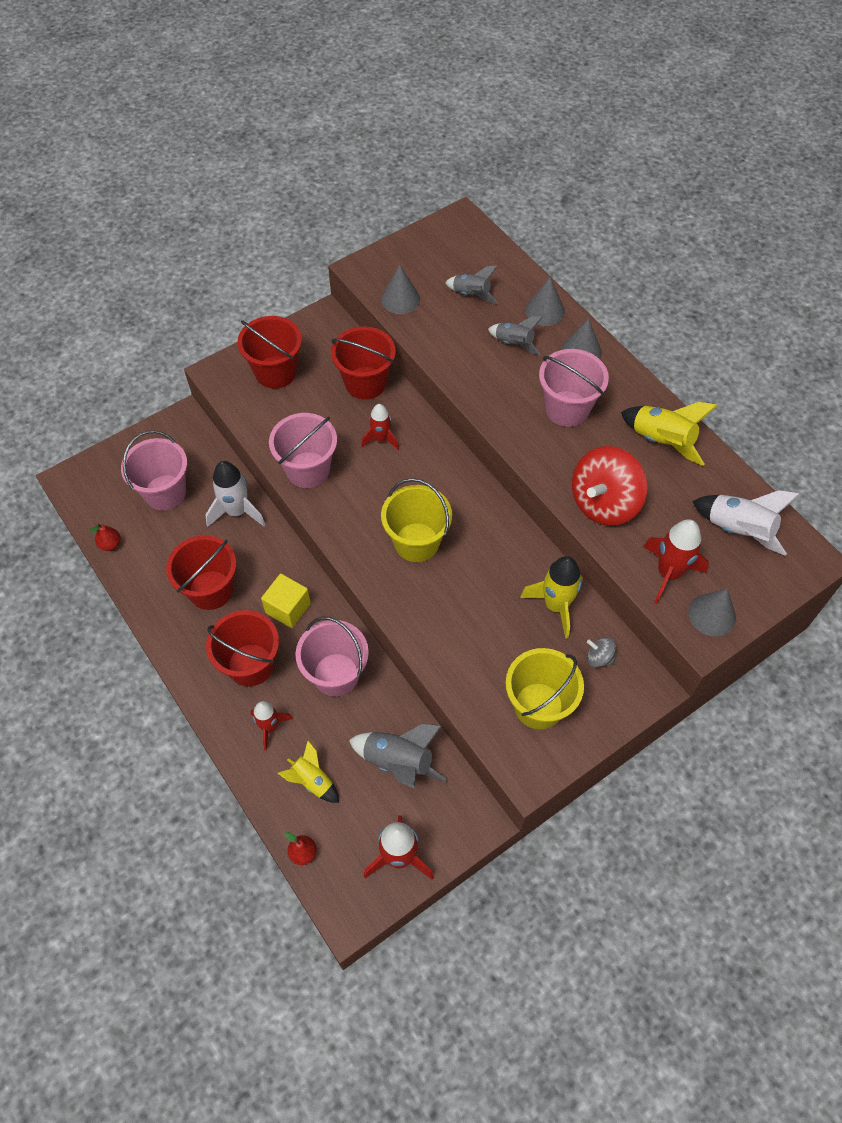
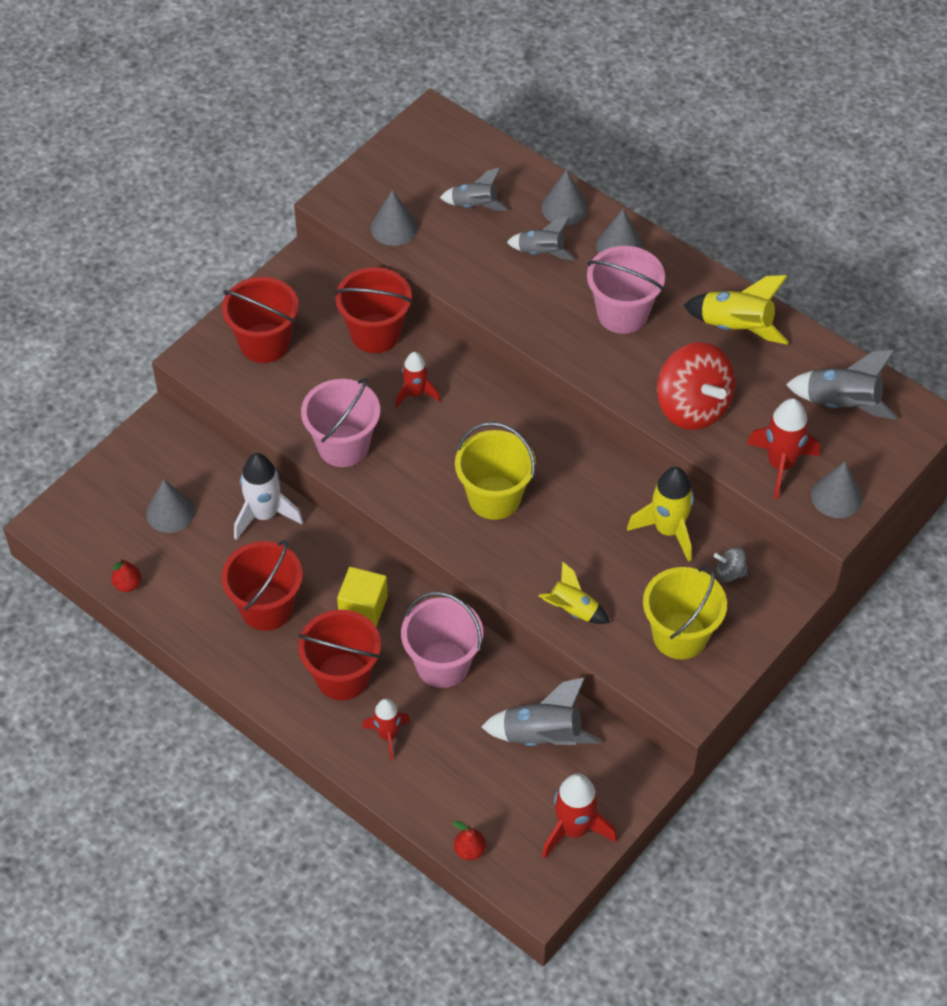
camera: 15 degrees left, 5 degrees down
(165, 492) = (170, 512): pink bucket -> grey cone
(312, 781) = (454, 778): yellow rocket -> yellow rocket (573, 610)
(604, 503) = (692, 407): red spinning top -> red spinning top turned 60 degrees counterclockwise
(738, 530) = (842, 404): white rocket -> grey rocket

